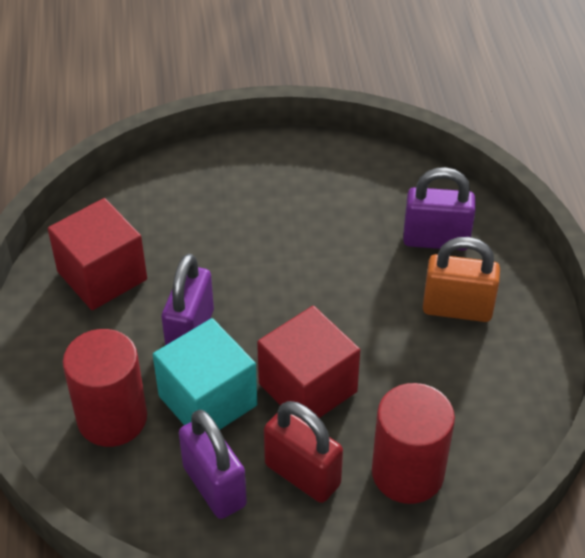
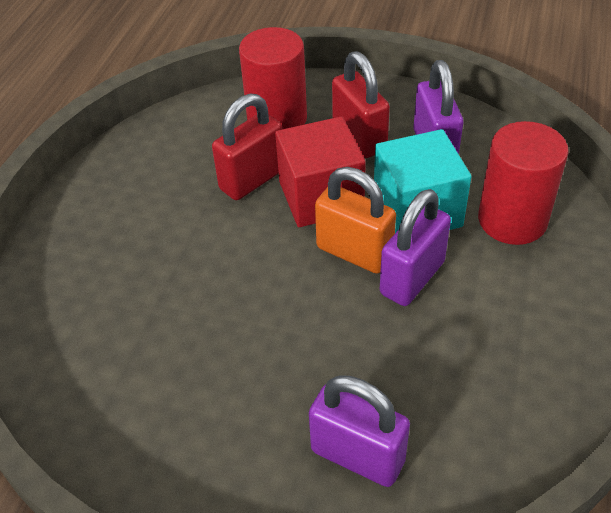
camera: 155 degrees left, 0 degrees up
(102, 276) = (496, 376): red cube -> none
(385, 386) = (252, 179): none -> red padlock
(436, 240) = (100, 300): purple padlock -> purple padlock (357, 455)
(457, 309) = (139, 224): orange padlock -> orange padlock (354, 252)

